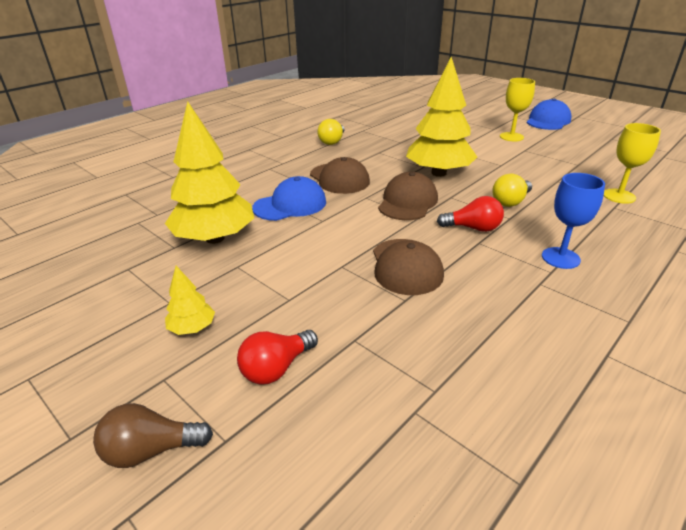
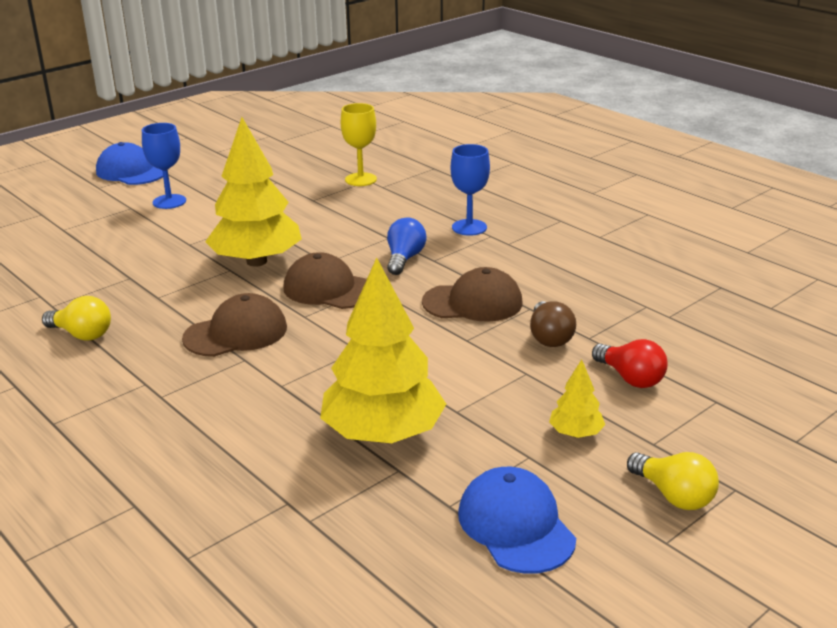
camera: 85 degrees left, 5 degrees down
(151, 450) = (735, 438): brown light bulb -> brown light bulb (549, 337)
(290, 205) = (304, 374): blue cap -> blue cap (516, 525)
(473, 228) = (404, 259): red light bulb -> blue light bulb
(510, 201) = (352, 231): yellow light bulb -> yellow light bulb (673, 495)
(511, 137) = (169, 201): yellow goblet -> blue goblet

